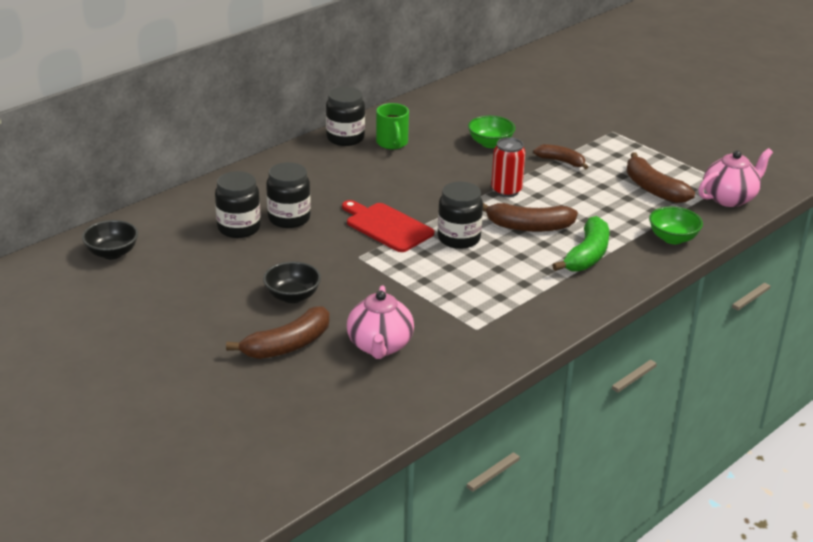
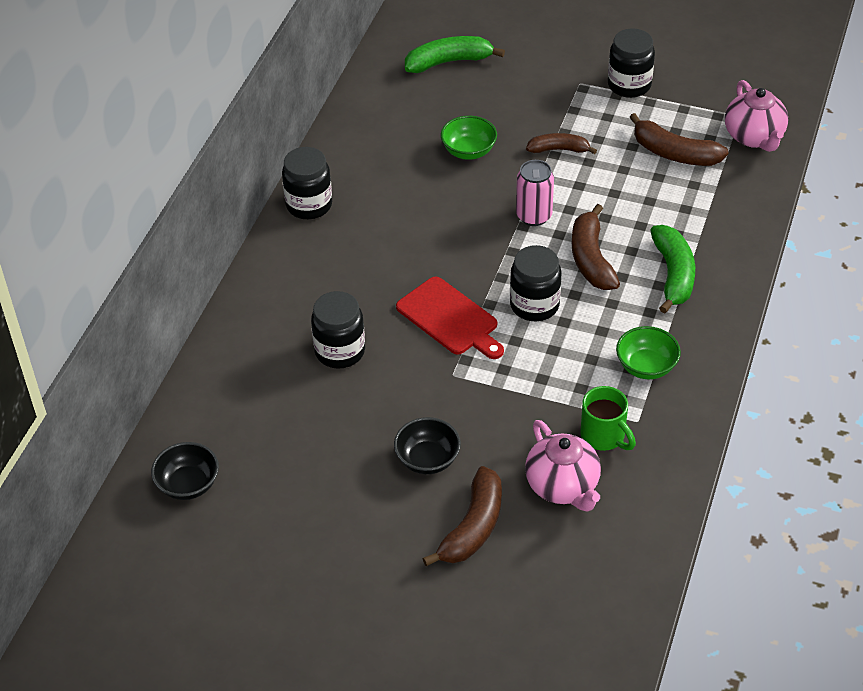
camera: 25 degrees left, 15 degrees up
(239, 228) = (297, 388): black jar -> black jar (629, 85)
(387, 226) = (450, 319): red cutting board -> red cutting board turned 150 degrees counterclockwise
(392, 143) = (366, 193): green mug -> green mug (604, 436)
(506, 191) = (534, 216): red can -> pink can
(521, 94) = (449, 62): none -> green banana
(528, 227) = (591, 259): brown banana -> brown banana turned 105 degrees clockwise
(673, 238) = (737, 216): green bowl -> green bowl (646, 366)
(730, 198) = (754, 137): pink teapot -> pink teapot turned 135 degrees clockwise

